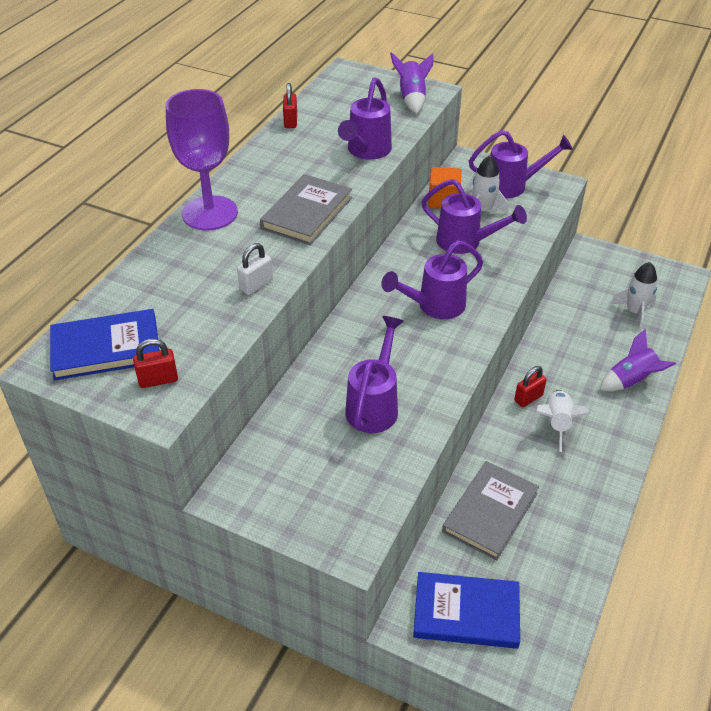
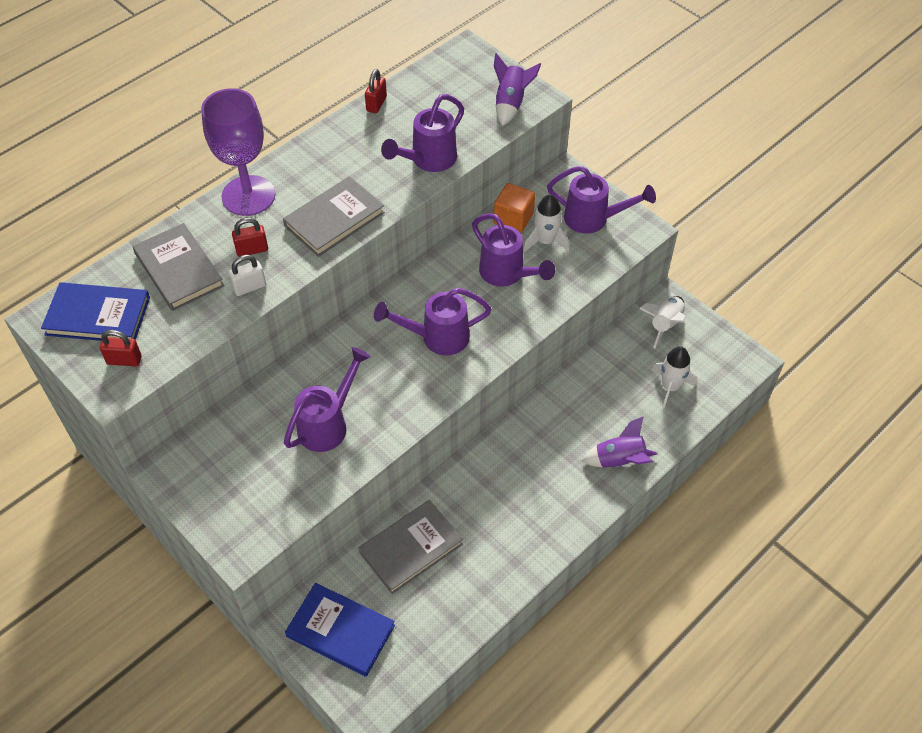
camera: 20 degrees right, 10 degrees up
(173, 288) = (179, 269): none -> grey book
(528, 398) = (509, 448): red padlock -> red padlock (252, 250)
(556, 424) = (520, 482): white rocket -> white rocket (664, 325)

